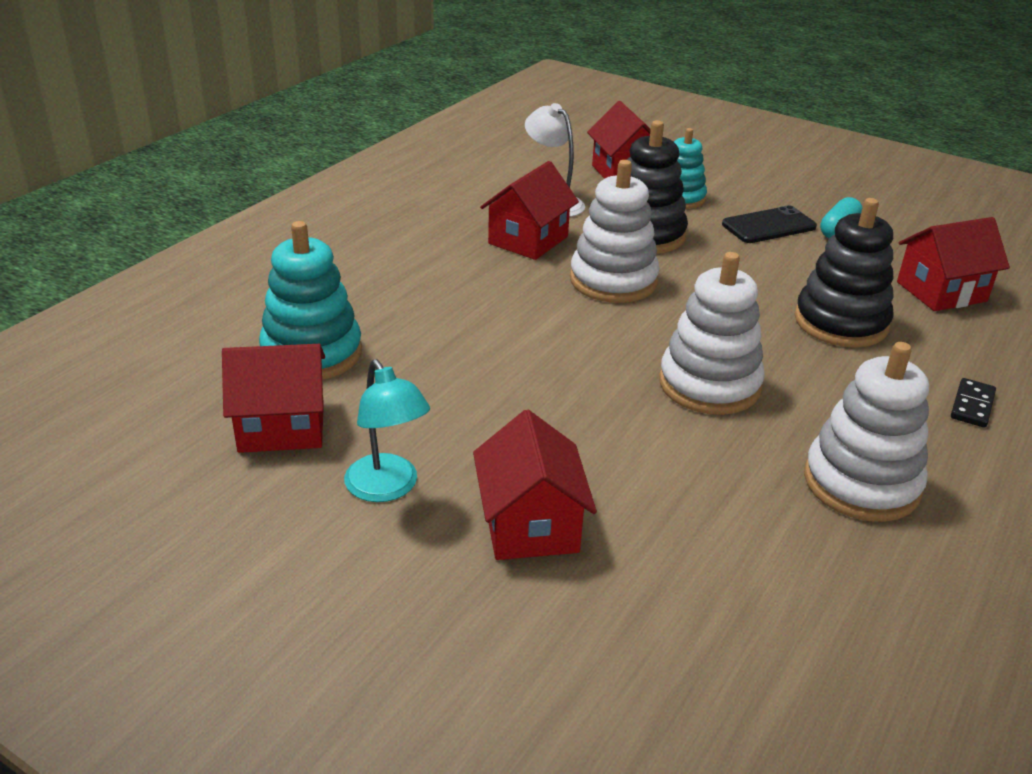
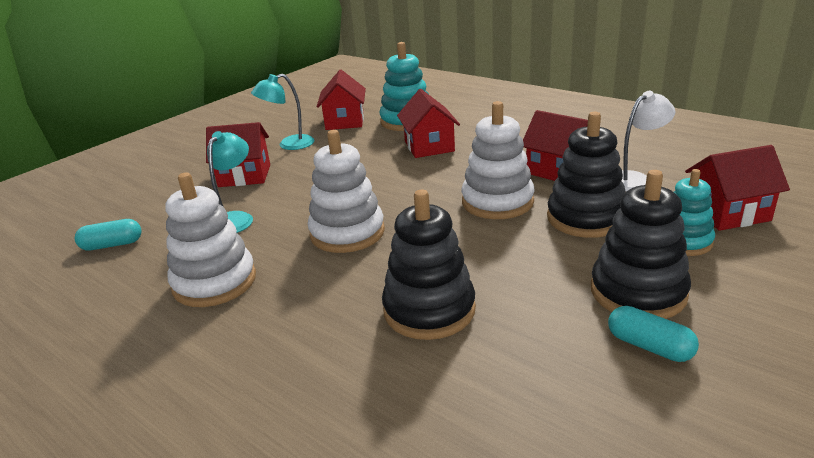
camera: 100 degrees right, 5 degrees down
(691, 501) = (235, 218): none -> turquoise lamp
(768, 226) = (638, 292): black phone -> black stacking toy
(812, 643) = (112, 245): none -> turquoise capsule
(941, 292) = (498, 405): red house -> red house (429, 146)
(972, 405) = (276, 366): black domino -> none

